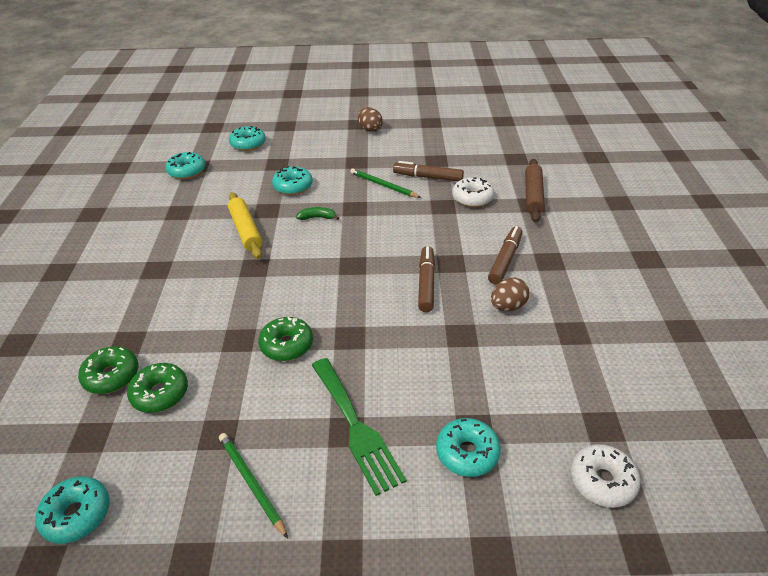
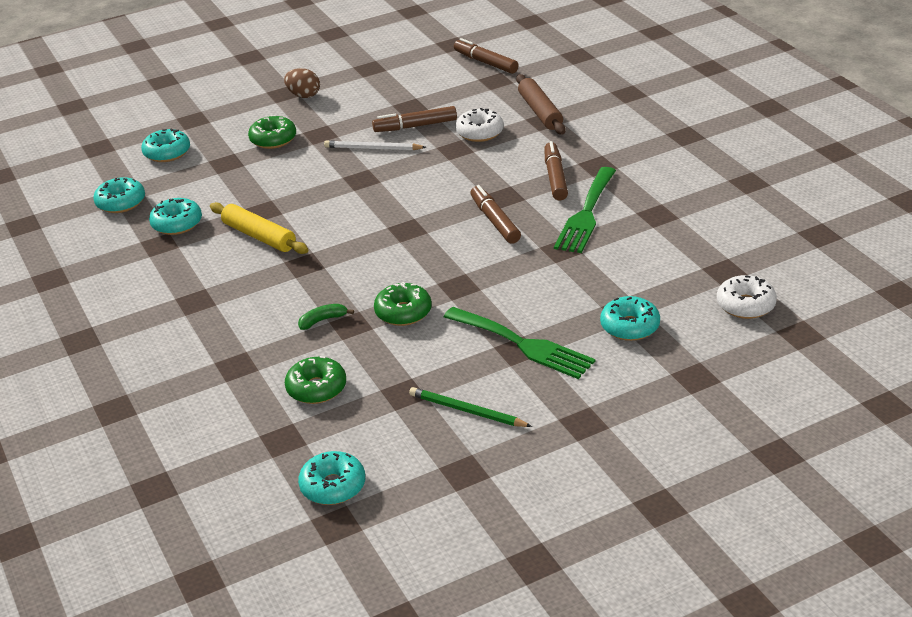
camera: 25 degrees left, 5 degrees down
(111, 376) = (251, 394): green donut -> green donut (273, 139)
(293, 186) = (270, 179): turquoise donut -> turquoise donut (177, 224)
(317, 218) = (328, 200): green banana -> green banana (323, 320)
(383, 185) = (373, 148): green pencil -> white pencil
(508, 306) = (586, 214): brown egg -> green fork
(518, 142) = (485, 62): none -> brown marker

